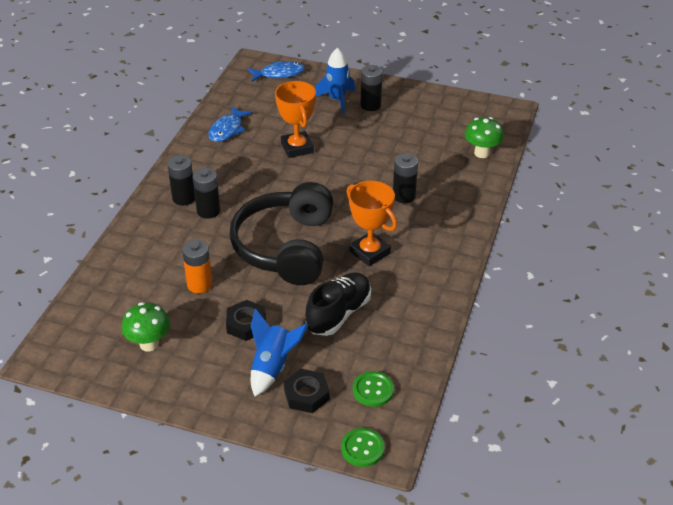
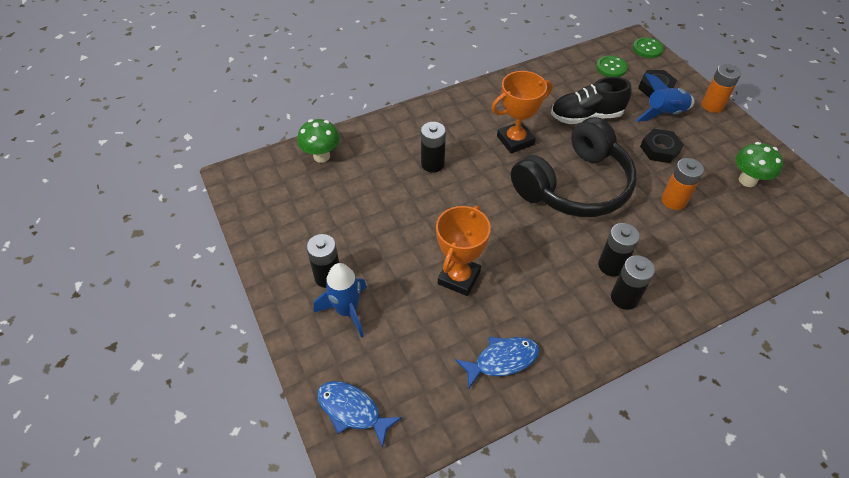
camera: 135 degrees left, 10 degrees up
(234, 412) = (712, 105): none -> orange battery
(370, 252) = (515, 140): orange trophy -> orange trophy turned 60 degrees clockwise

